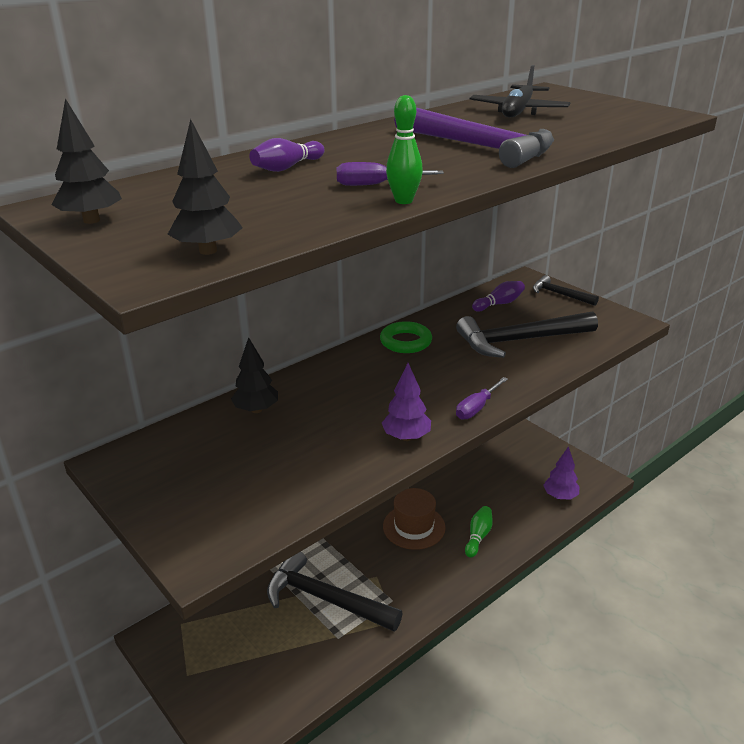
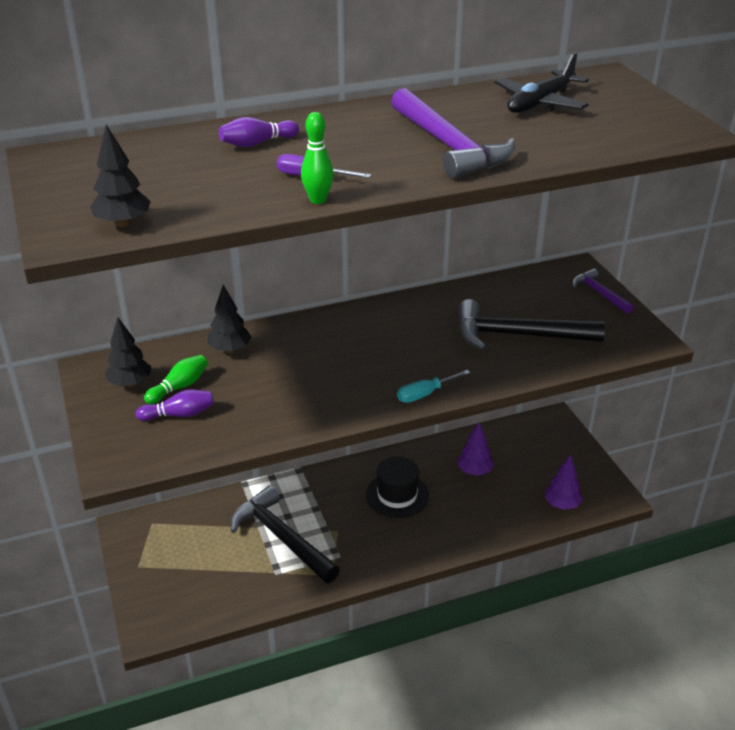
camera: 20 degrees right, 5 degrees up
(91, 220) = (64, 175): black tree -> black tree (130, 383)
(406, 342) = (405, 312): green ring -> none
(406, 437) = (342, 406): purple tree -> purple tree (474, 471)
(414, 527) = (397, 495): brown hat -> black hat
(477, 408) = (425, 394): purple screwdriver -> turquoise screwdriver
(478, 536) = (454, 521): green bowling pin -> green bowling pin (179, 387)
(499, 304) = (527, 291): purple bowling pin -> purple bowling pin (179, 414)
(560, 294) = (599, 293): black hammer -> purple hammer

